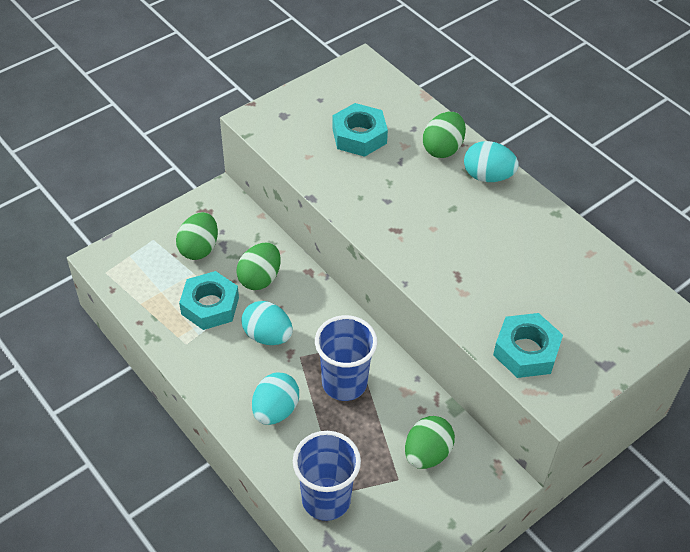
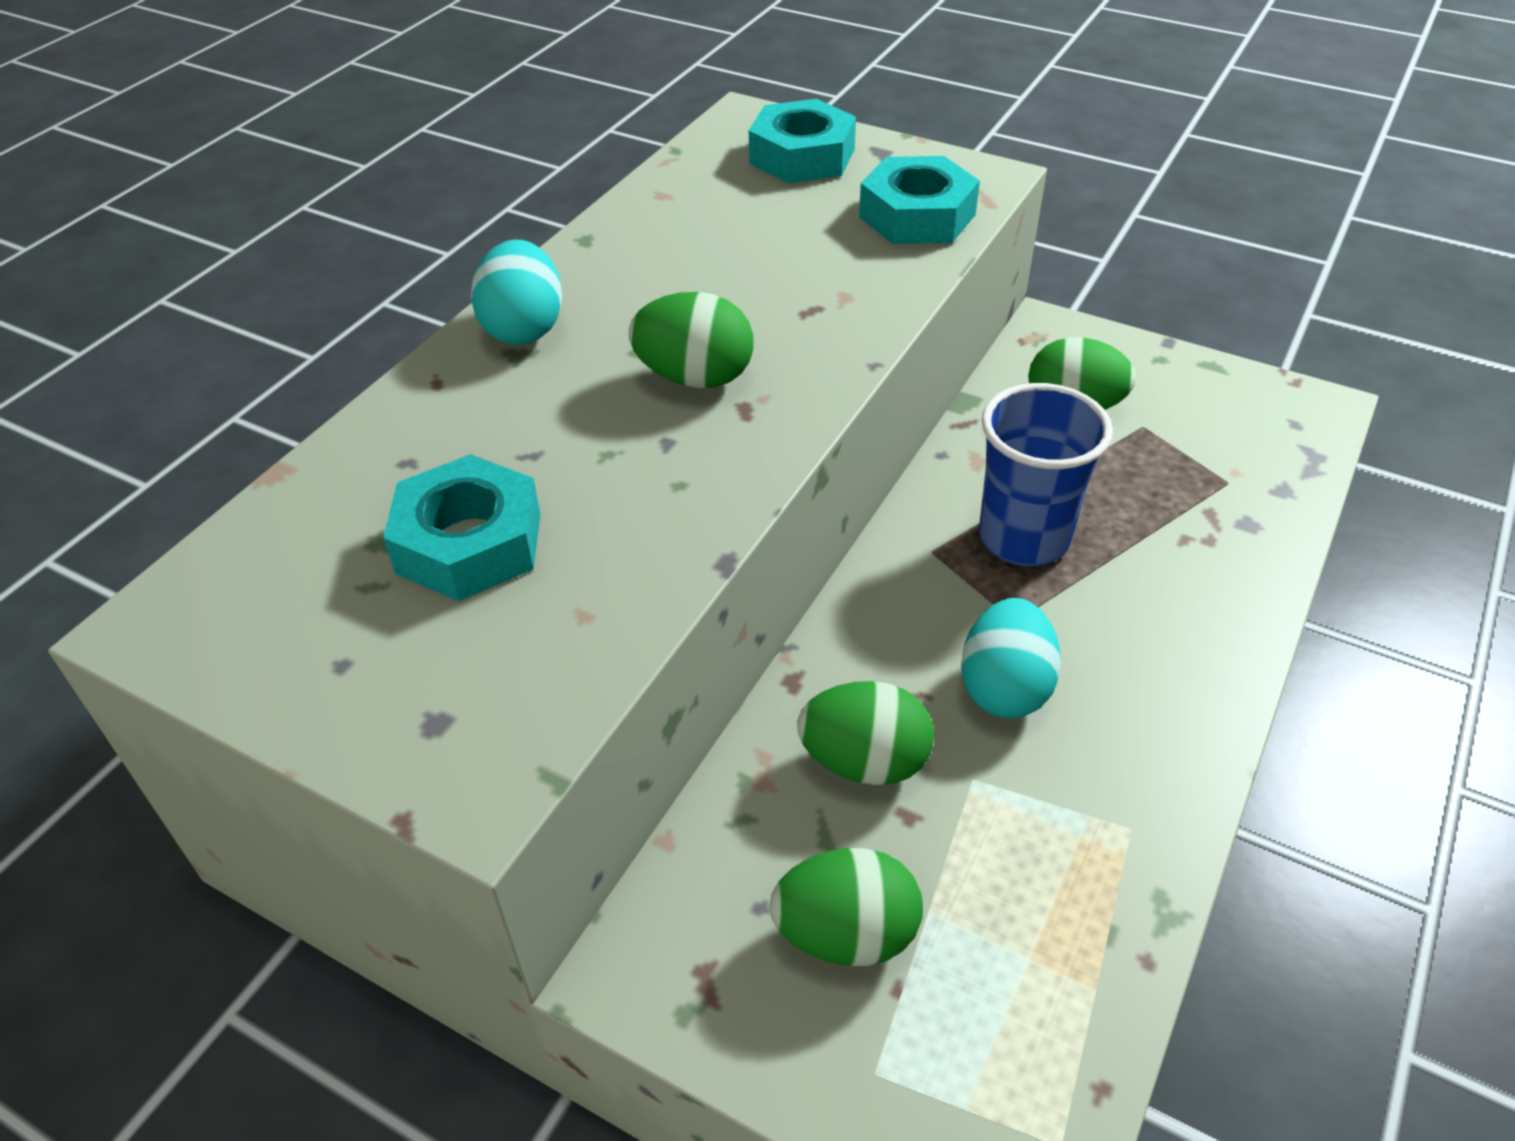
camera: 110 degrees left, 5 degrees down
(210, 305) = (1000, 827): turquoise nut -> turquoise nut (802, 156)
(275, 410) = (1156, 612): turquoise egg -> none
(326, 499) = (1253, 492): blue cup -> none
(443, 148) = (462, 403): green egg -> green egg (695, 378)

